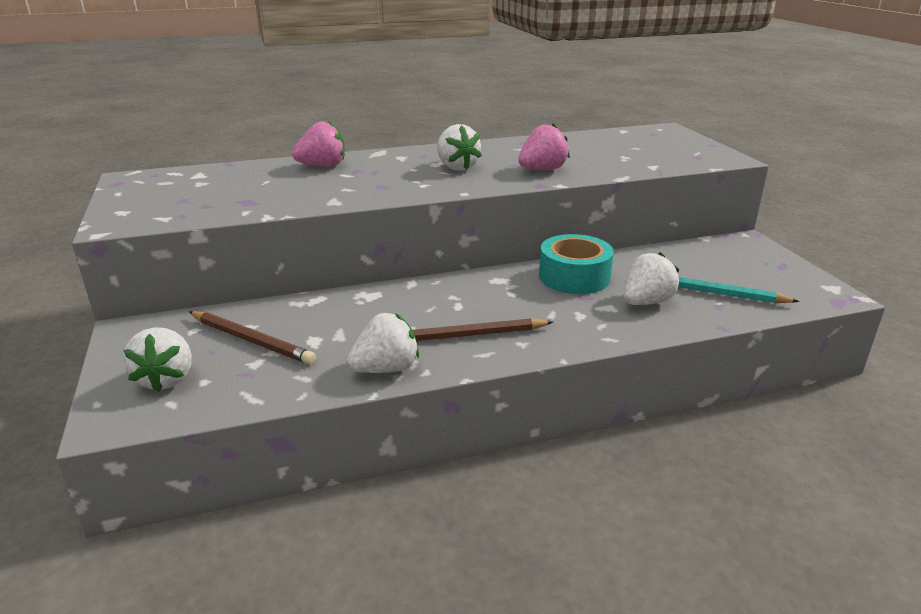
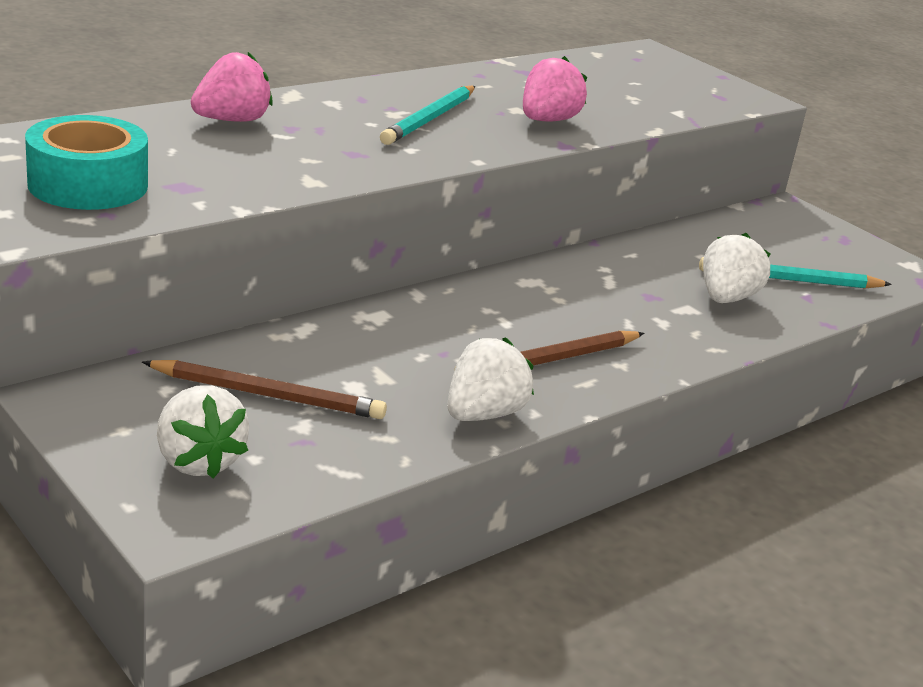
camera: 25 degrees left, 0 degrees up
(456, 167) = (430, 119): white strawberry -> turquoise pencil
(574, 277) = (620, 270): turquoise tape -> turquoise tape (88, 185)

